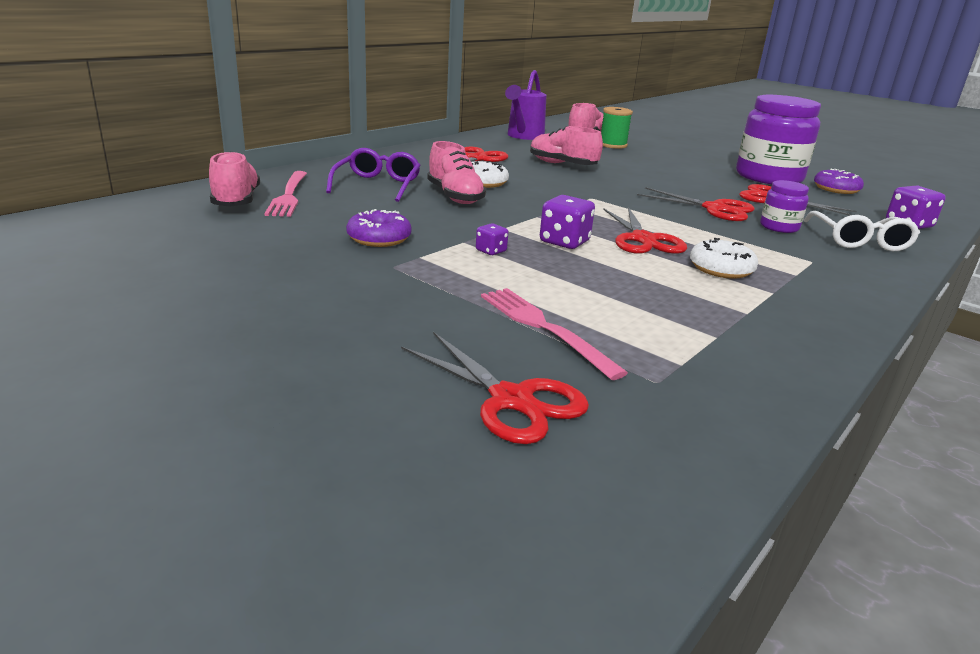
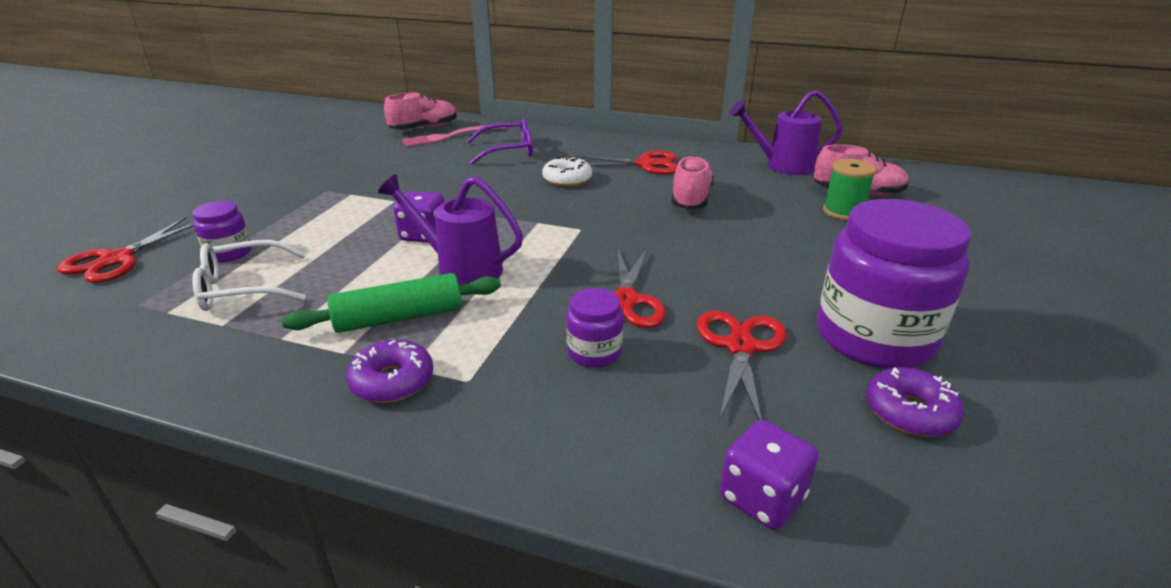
camera: 70 degrees right, 5 degrees up
(379, 238) = (380, 176): purple donut -> purple donut (392, 381)
(455, 197) = (509, 178): pink shoe -> none
(491, 251) = (379, 212): purple dice -> none
(542, 327) = (229, 253): pink fork -> purple jar
(643, 239) = (461, 269): red scissors -> purple watering can
(721, 269) = (399, 317): white donut -> green rolling pin
(859, 240) = (598, 427): white glasses -> white glasses (244, 288)

